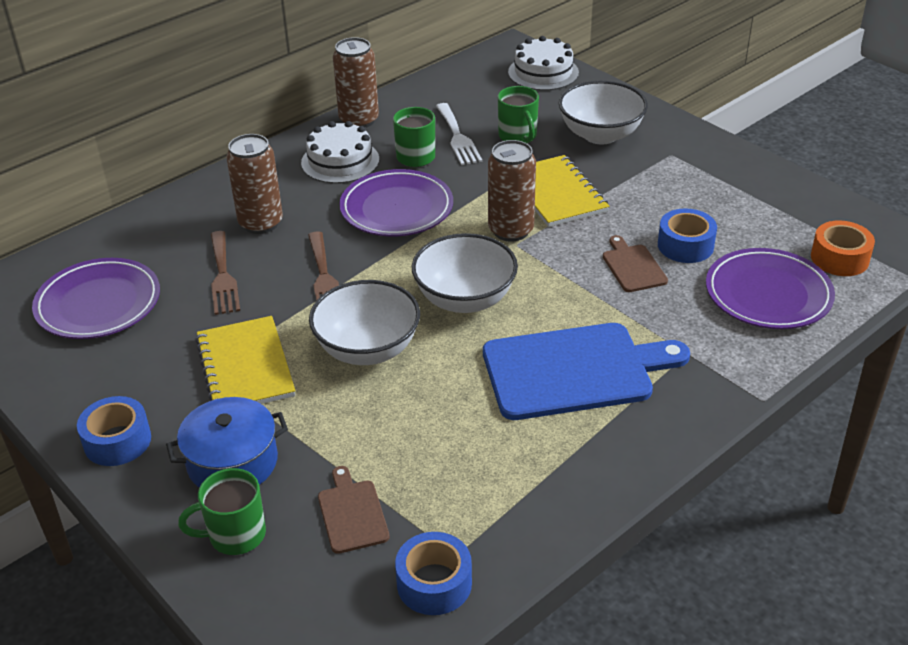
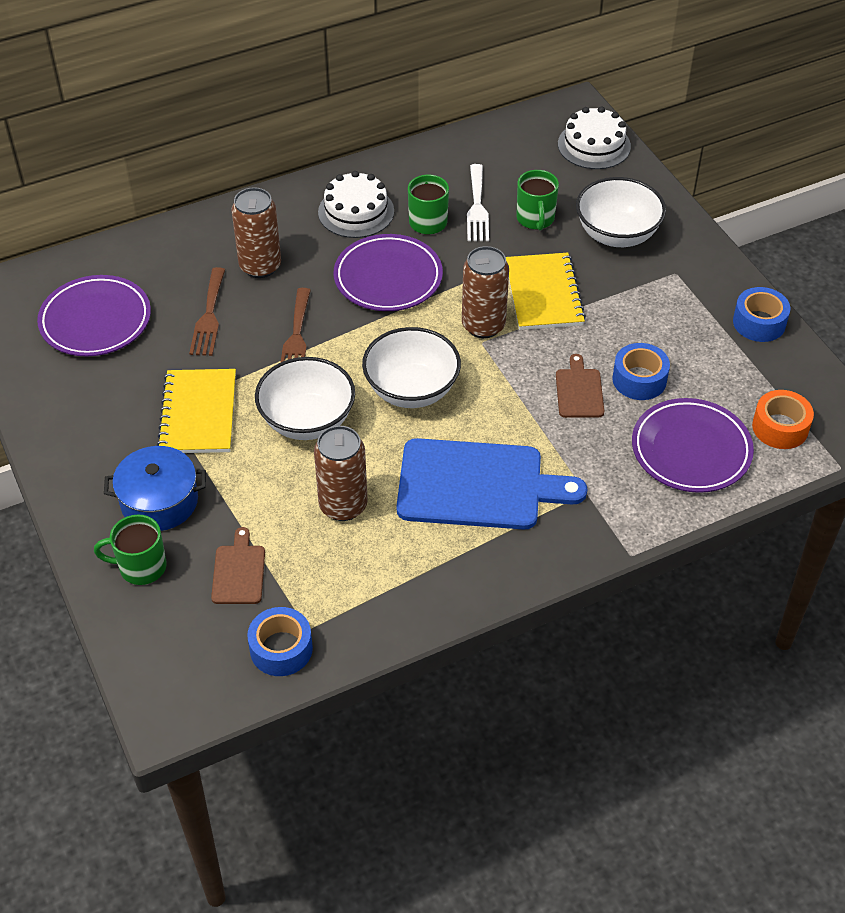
camera: 15 degrees right, 10 degrees up
(117, 441) = (74, 459): blue tape -> blue tape (759, 322)
(359, 120) = (391, 167): brown can -> brown can (343, 505)

